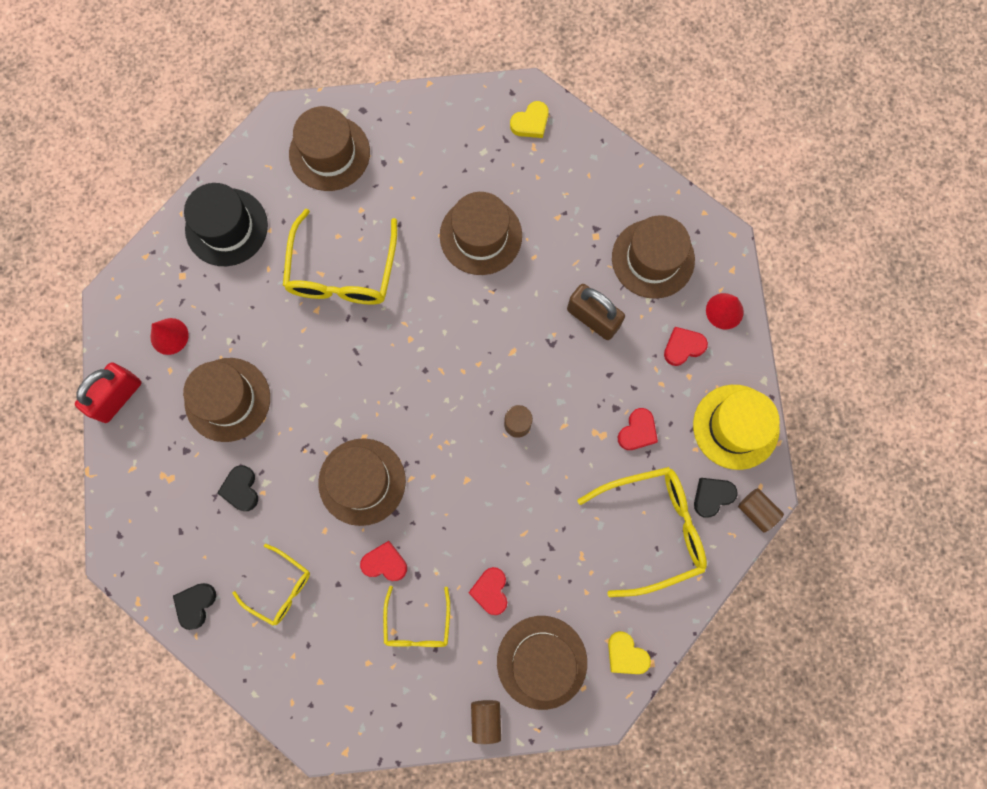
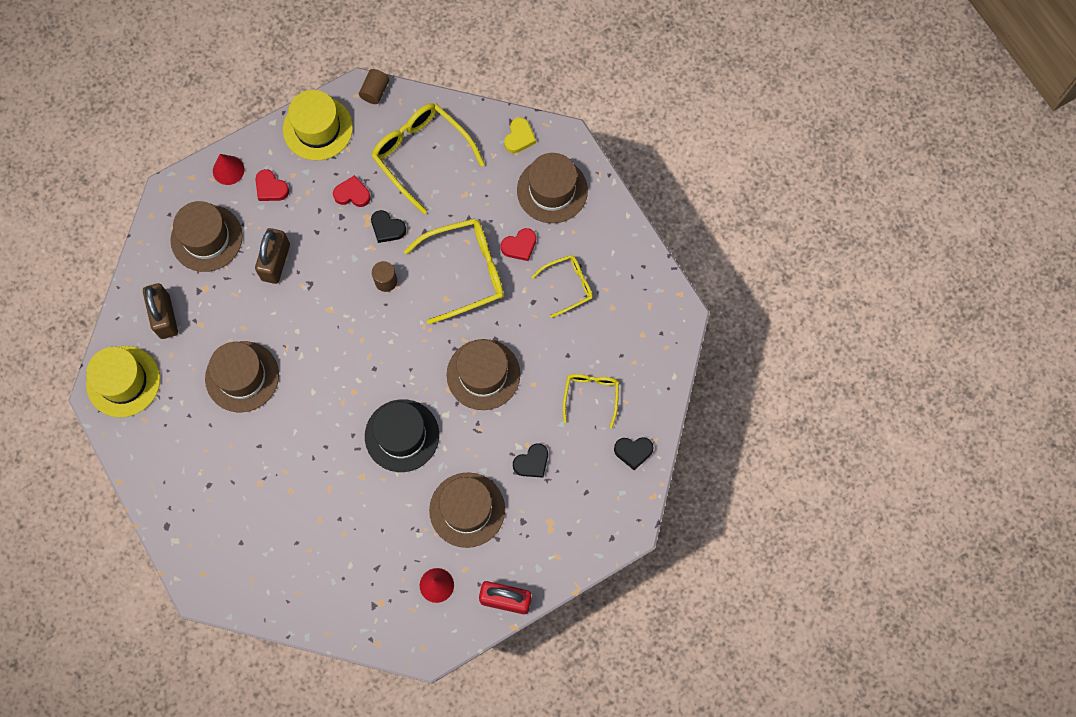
camera: 115 degrees left, 5 degrees down
(226, 227) = (322, 587): black hat -> black hat (402, 435)
(329, 153) = (218, 534): brown hat -> none
(342, 272) = (320, 472): yellow glasses -> yellow glasses (466, 272)
(385, 563) = (535, 329): red heart -> none
(486, 719) = (609, 210): brown cylinder -> none
(530, 123) = (123, 381): yellow heart -> yellow hat
(582, 186) = (165, 317): none -> brown padlock
(712, 496) = (378, 124): black heart -> black heart (387, 228)

